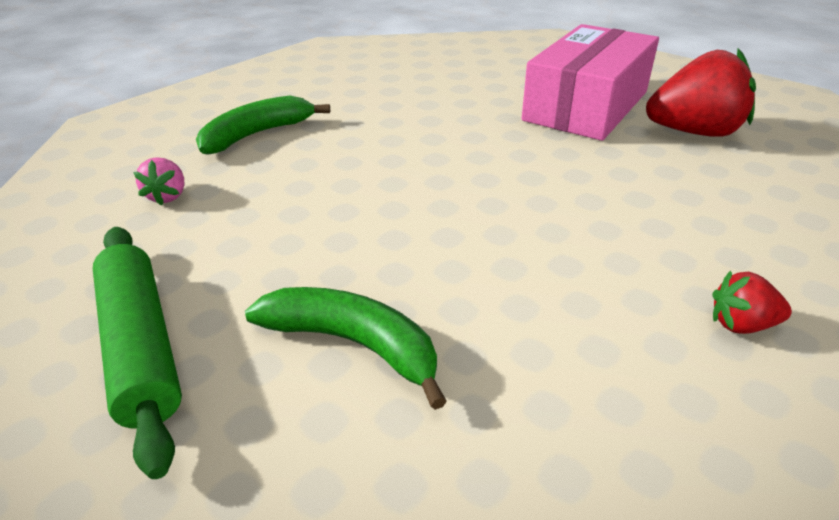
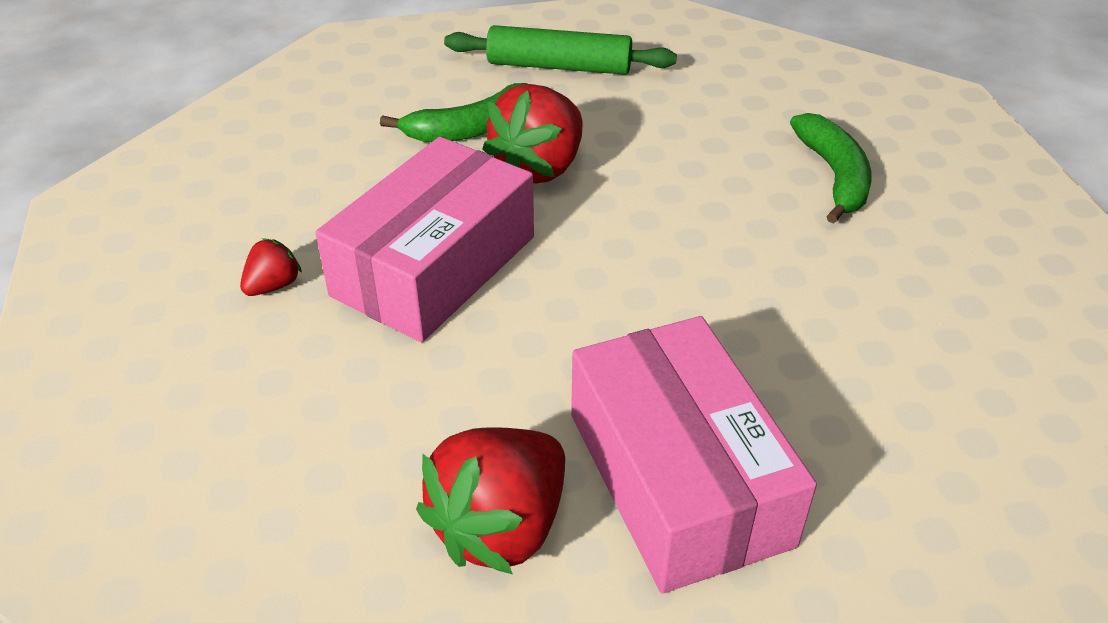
camera: 125 degrees right, 5 degrees up
(168, 196) = (742, 105): pink strawberry -> none
(378, 259) = (539, 167): none -> red strawberry
(577, 248) = (434, 266): none -> pink box

